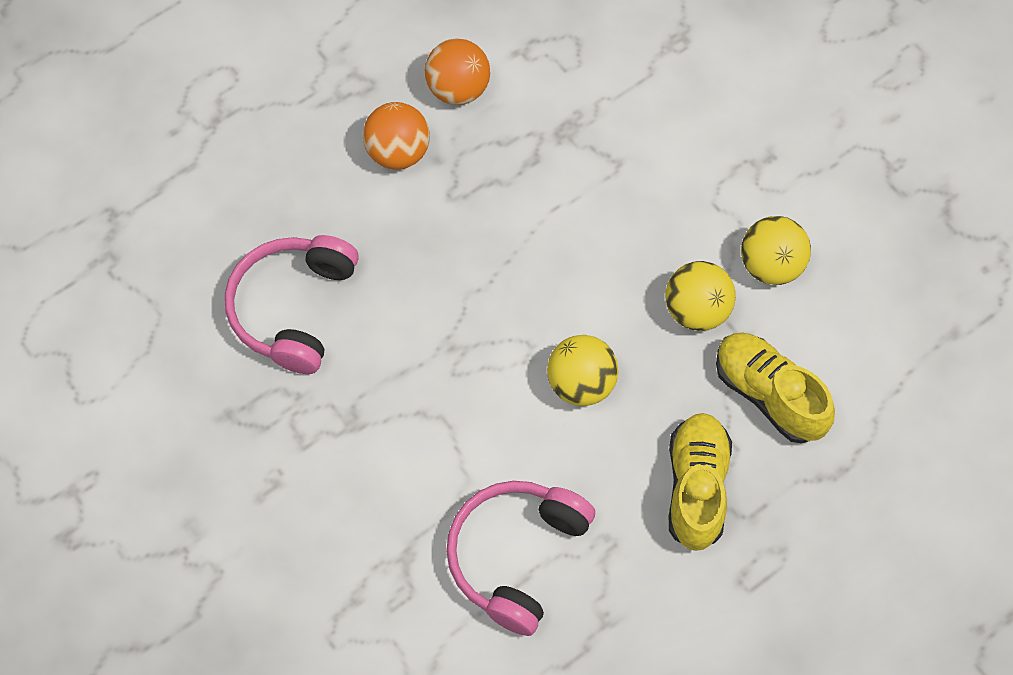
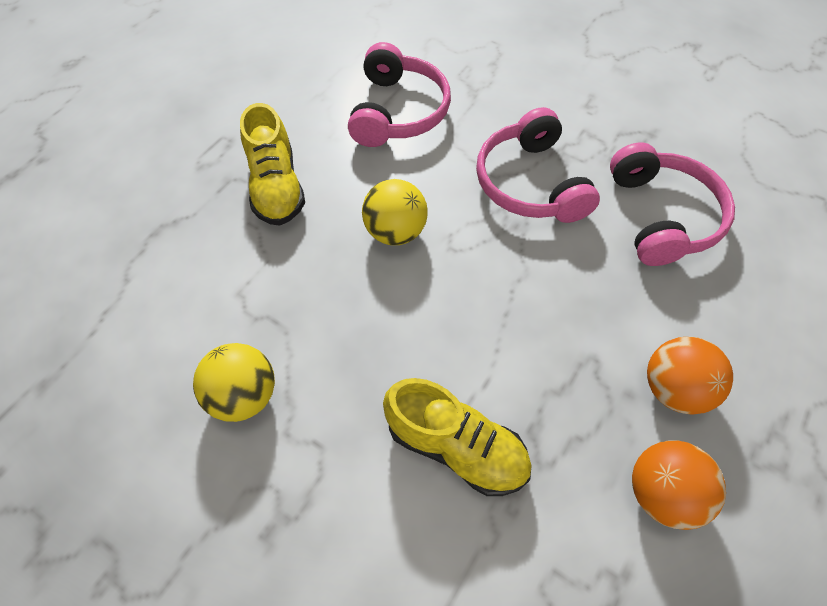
camera: 160 degrees right, 5 degrees down
(408, 395) = (530, 183): none -> pink headphones
(696, 310) = (311, 325): yellow ball -> none
(768, 395) = (227, 271): yellow shoe -> yellow shoe (456, 446)

